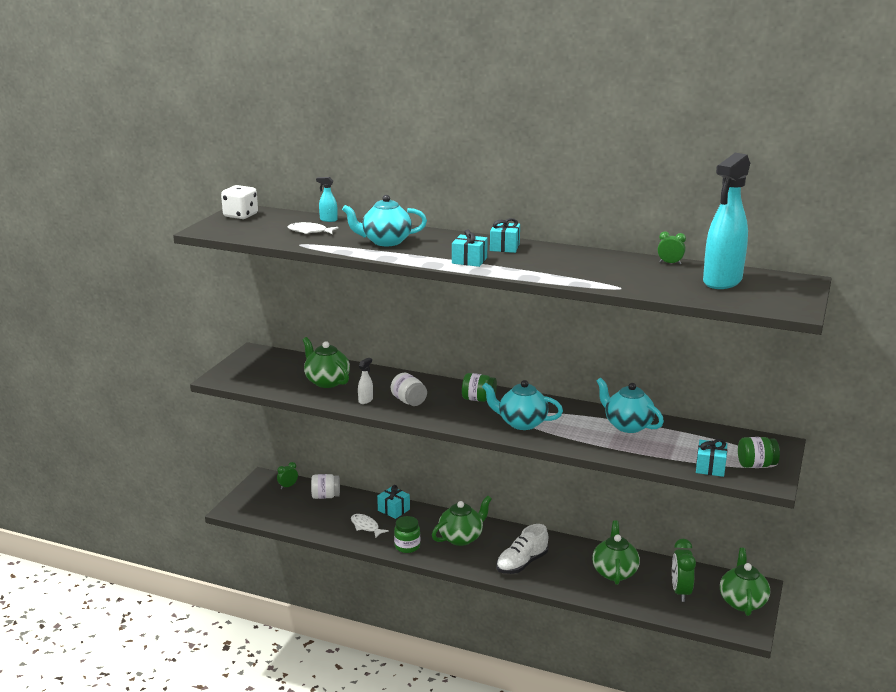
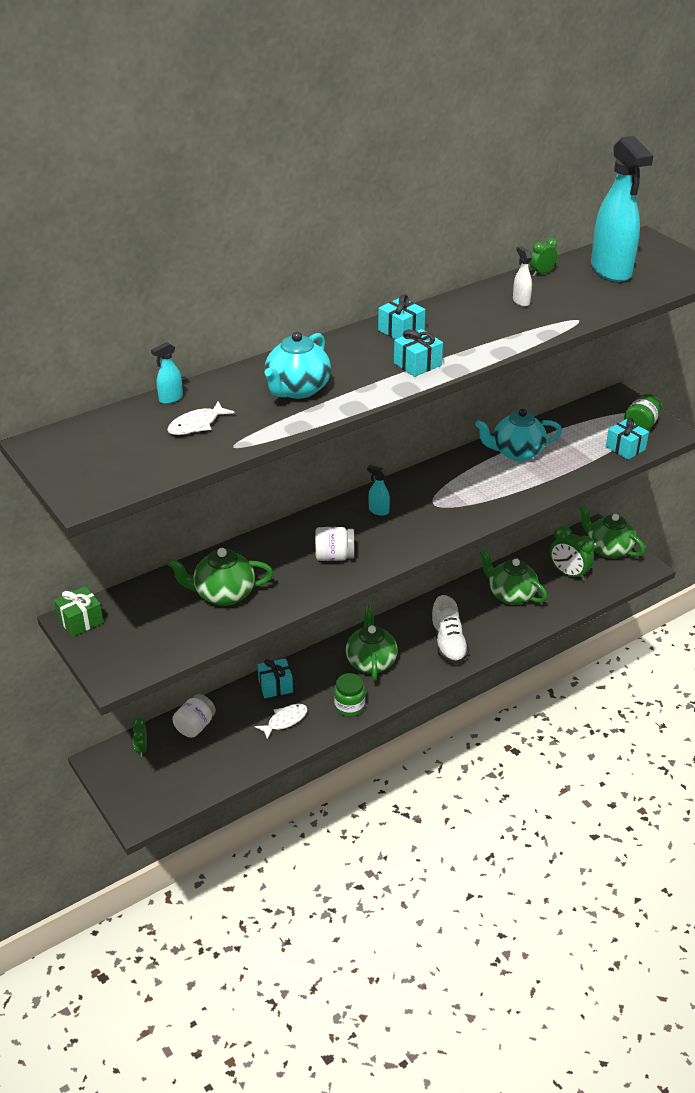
camera: 55 degrees left, 15 degrees up
(240, 215) = (64, 453): white dice -> none
(255, 353) = (80, 621): none -> green gift
(366, 400) = (300, 584): white spray bottle -> white spray bottle (521, 301)
(366, 526) = (285, 721): white fish -> white fish turned 150 degrees clockwise
(478, 399) = (378, 511): green jar -> turquoise spray bottle
(521, 423) = (453, 507): turquoise teapot -> none

